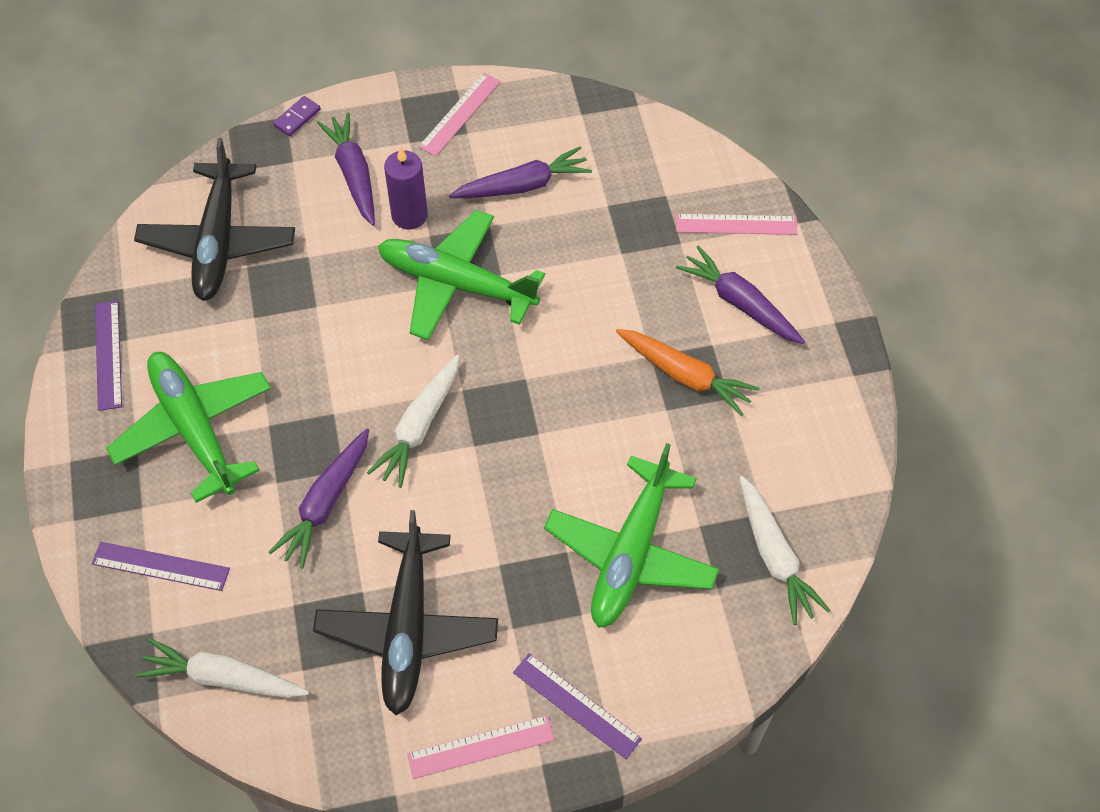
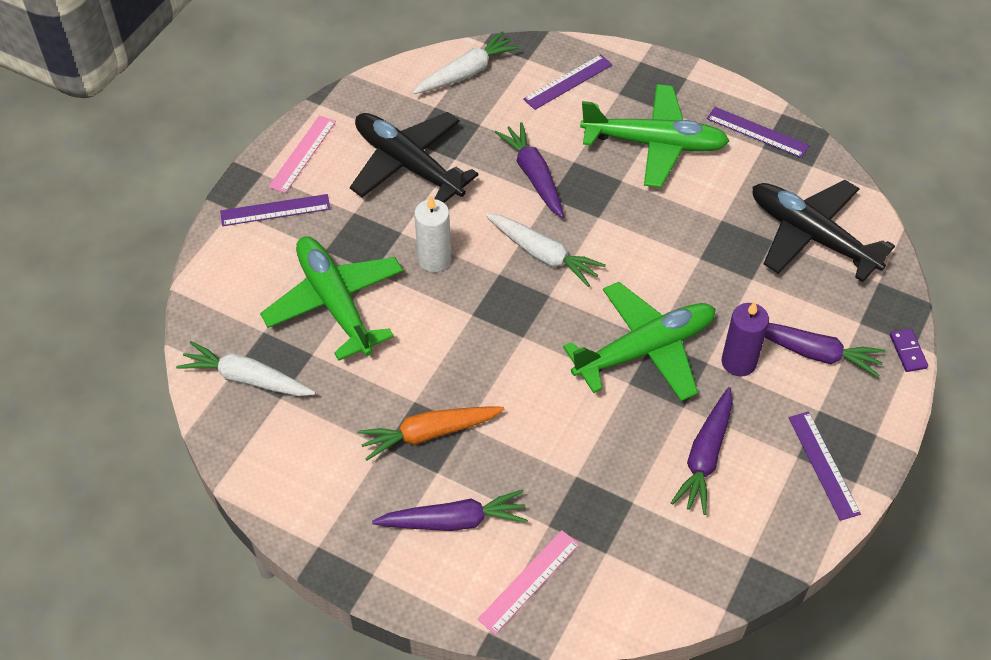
camera: 130 degrees right, 5 degrees down
(419, 426) = (543, 254): white carrot -> white carrot turned 150 degrees clockwise
(459, 114) = (823, 465): pink ruler -> purple ruler
(506, 510) = (434, 259): none -> white candle

